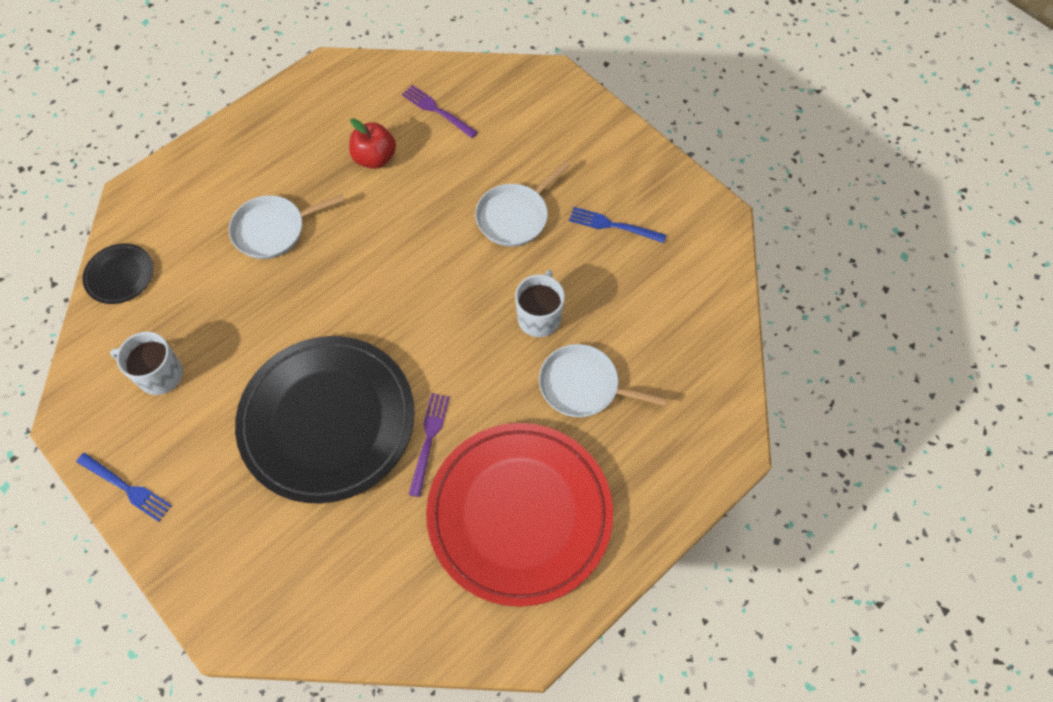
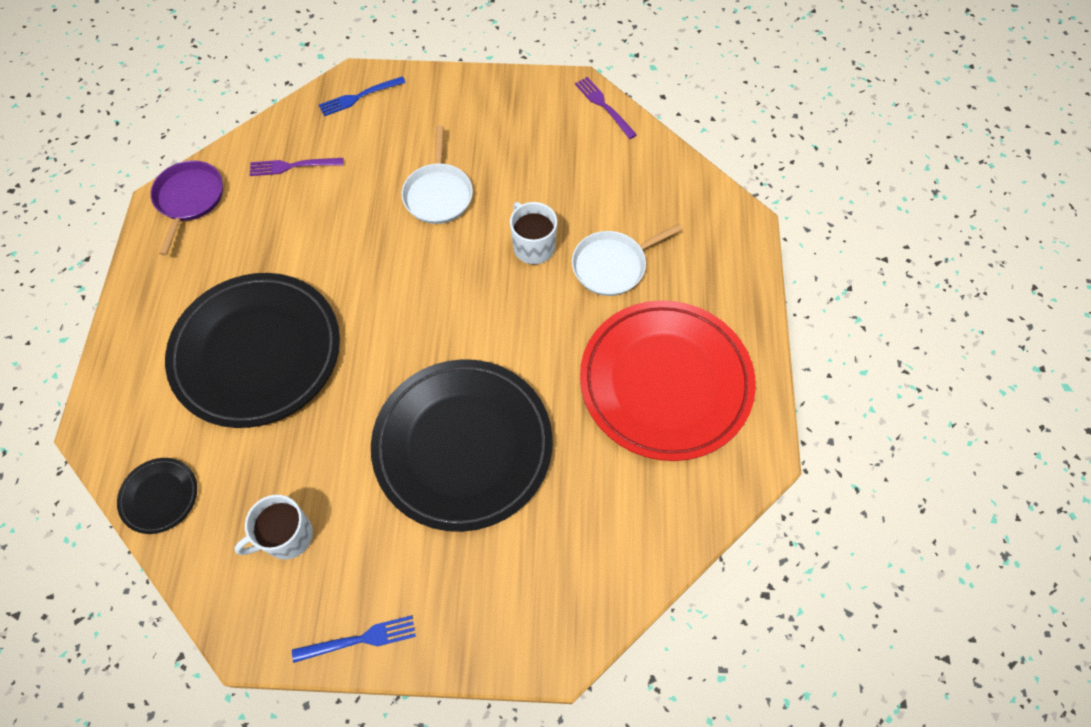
camera: 45 degrees left, 0 degrees up
(273, 229) = (257, 353): white pan -> black plate
(346, 81) = (189, 199): none -> purple pan
(375, 158) = (281, 237): red apple -> none
(429, 439) = (550, 391): purple fork -> purple fork (603, 105)
(612, 225) = (514, 147): blue fork -> blue fork (358, 97)

